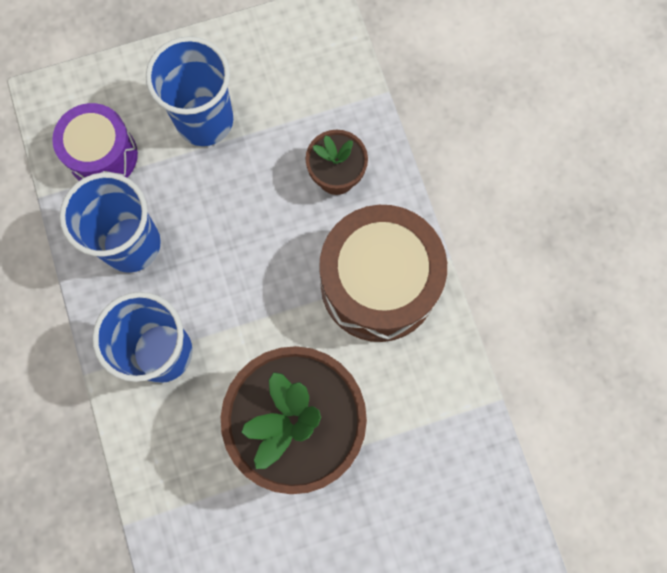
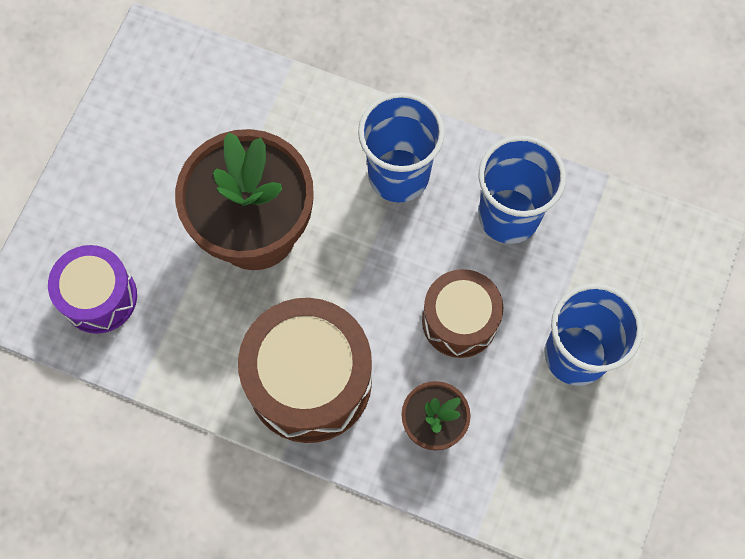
camera: 130 degrees right, 5 degrees down
(102, 155) = (608, 249): purple drum -> purple drum (99, 297)
(244, 216) = (459, 320): none -> brown drum

